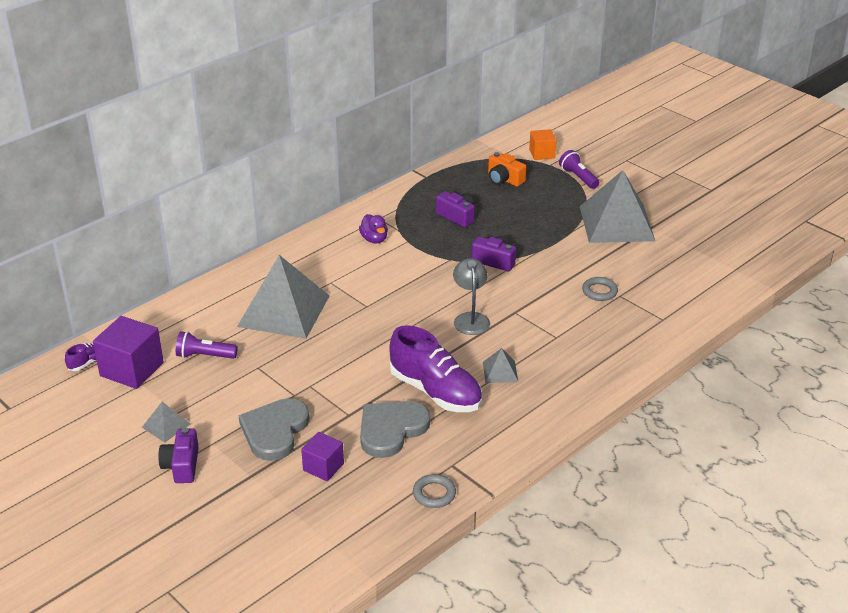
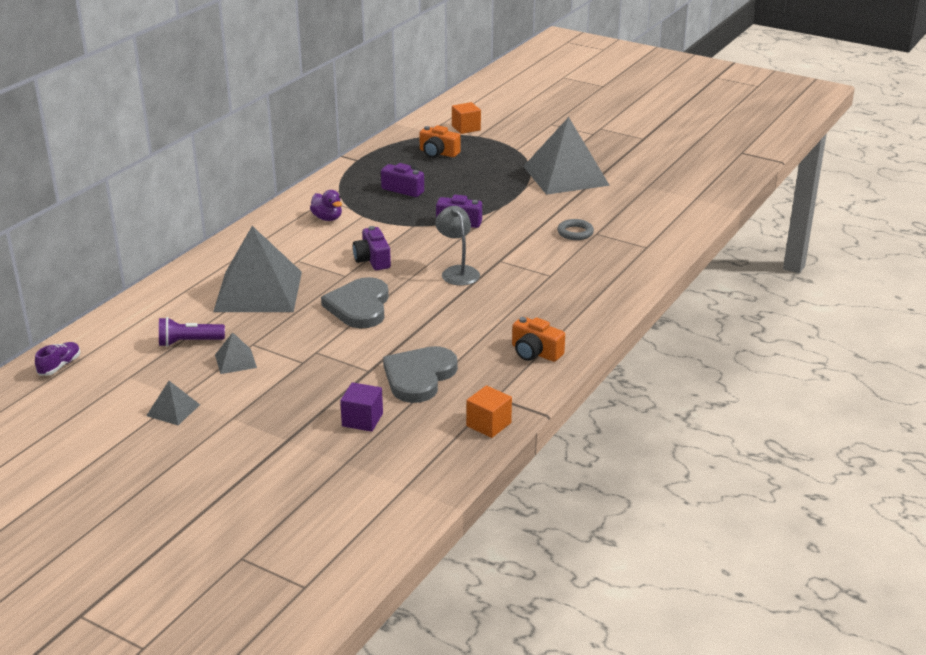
camera: 15 degrees left, 5 degrees down
(132, 369) = (112, 366): purple cube -> none
(182, 465) = (207, 443): purple camera -> purple camera (372, 260)
(274, 431) = (296, 397): grey heart -> grey heart (359, 306)
(434, 494) = (488, 424): grey ring -> orange cube
(435, 391) = (450, 338): purple shoe -> none
(500, 371) = (508, 312): grey pyramid -> grey pyramid (235, 361)
(508, 422) = (535, 352): none -> orange camera
(578, 177) = (511, 143): purple flashlight -> none

